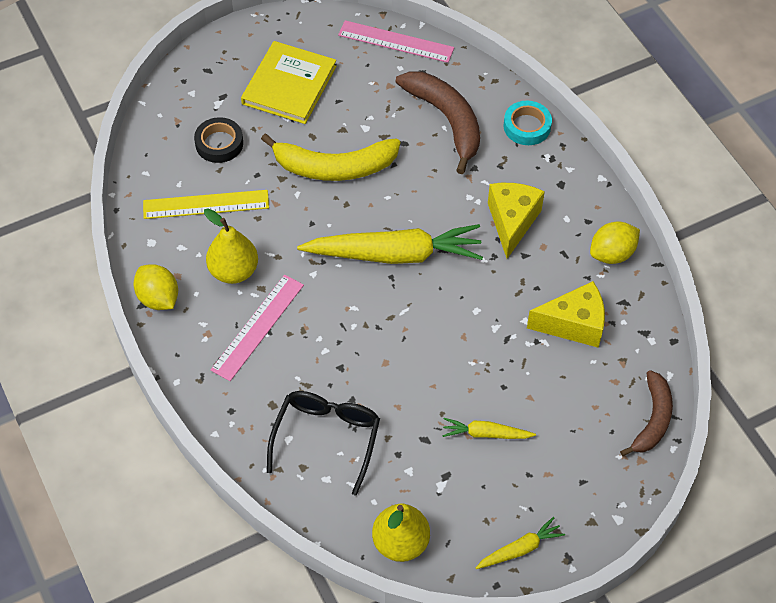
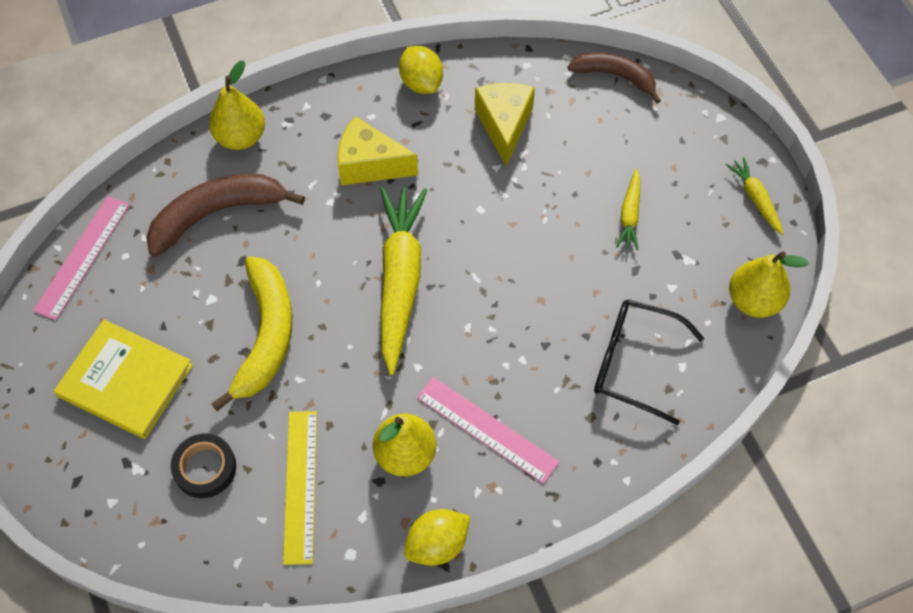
camera: 85 degrees left, 5 degrees up
(527, 126) = (241, 137): turquoise tape -> yellow pear

